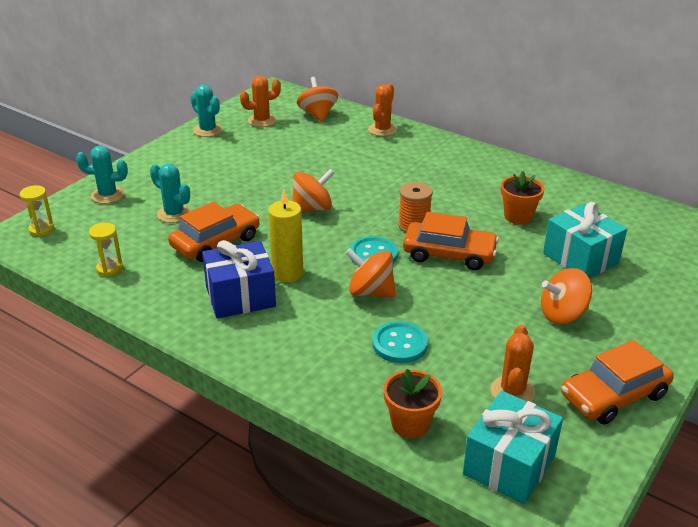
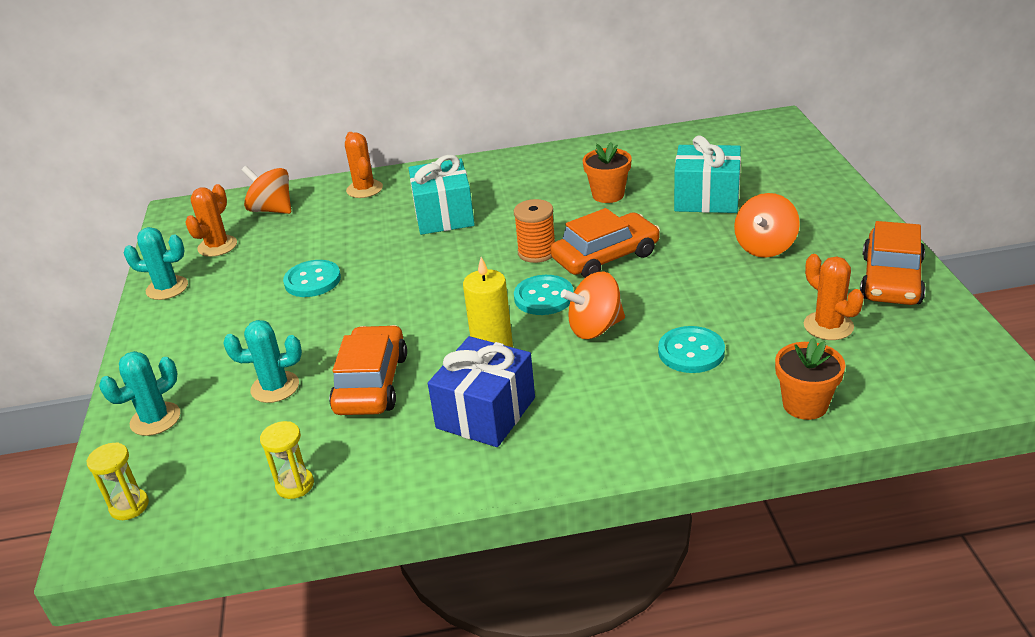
camera: 40 degrees left, 0 degrees up
(275, 168) = (312, 280): none -> turquoise button
(312, 208) = (417, 293): orange spinning top -> none
(509, 465) = (915, 378): turquoise gift -> turquoise gift (444, 215)

